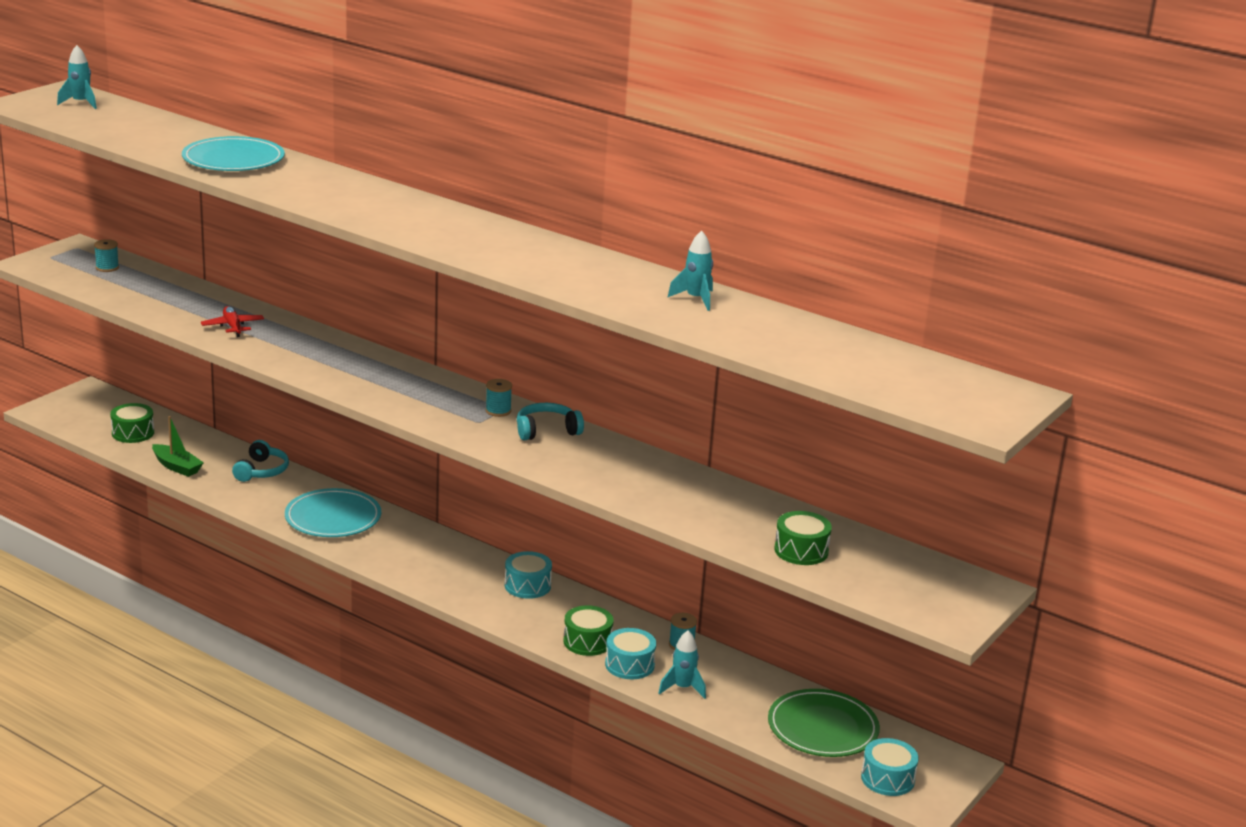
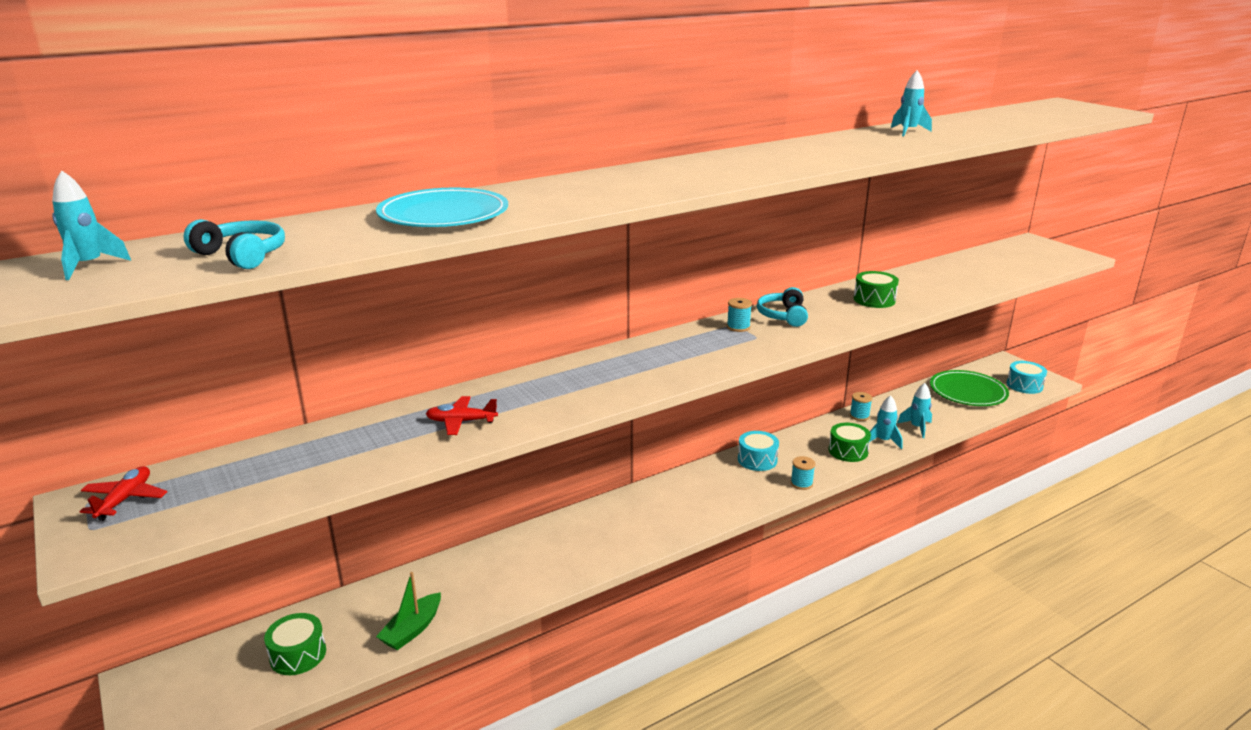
camera: 65 degrees left, 0 degrees up
(84, 256) = (125, 499): none -> red plane
(107, 268) = (190, 485): turquoise spool -> turquoise spool (801, 483)
(176, 467) = (412, 629): green boat -> green boat turned 150 degrees clockwise
(261, 471) = (468, 567): turquoise headphones -> turquoise headphones (242, 255)
(333, 517) = (593, 538): turquoise plate -> none
(629, 665) = (883, 441): turquoise drum -> turquoise rocket
(801, 551) = (989, 274): green drum -> green drum (874, 300)

